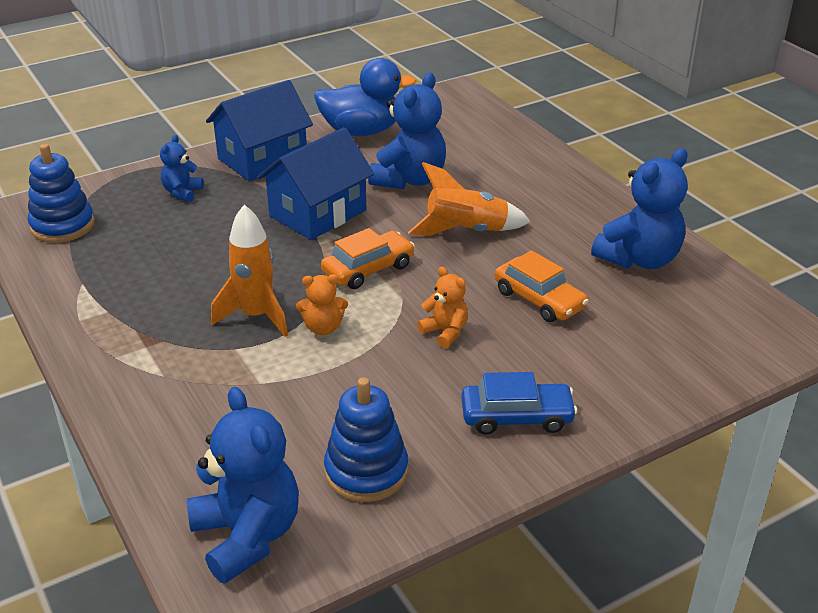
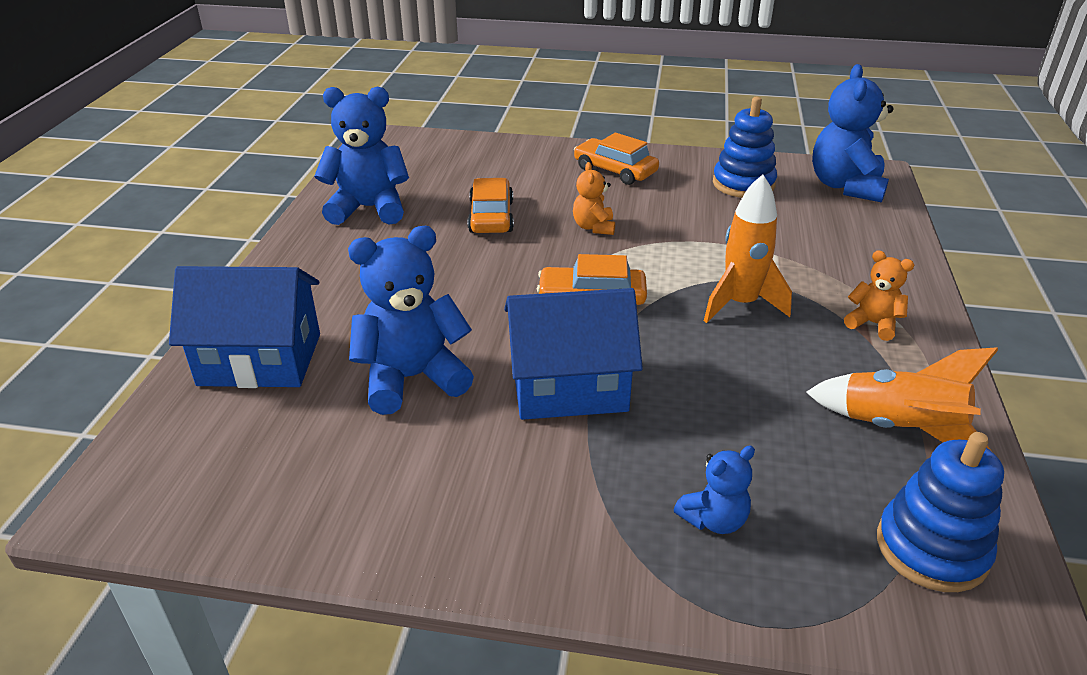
camera: 140 degrees left, 0 degrees up
(262, 159) = (542, 526): blue house -> blue house (260, 359)
(323, 328) = (688, 270): orange teddy bear -> orange teddy bear (873, 324)
(361, 131) = (345, 501): blue duck -> none
(466, 231) = (454, 291): orange rocket -> orange rocket (899, 429)
(516, 417) = (615, 170): blue car -> orange car

